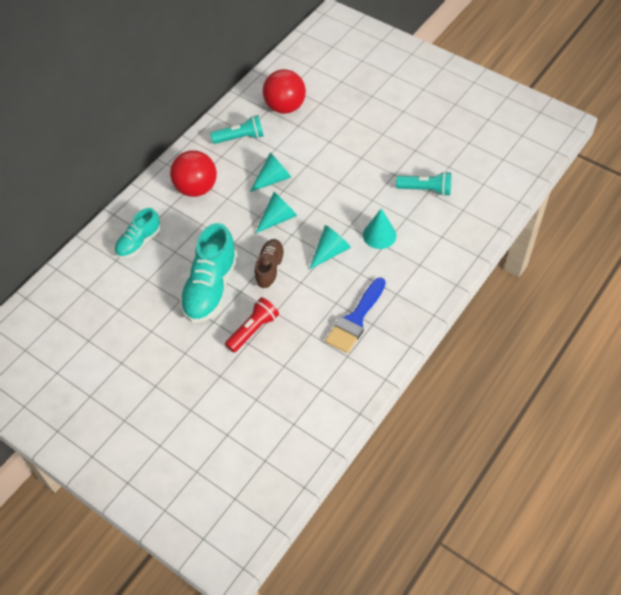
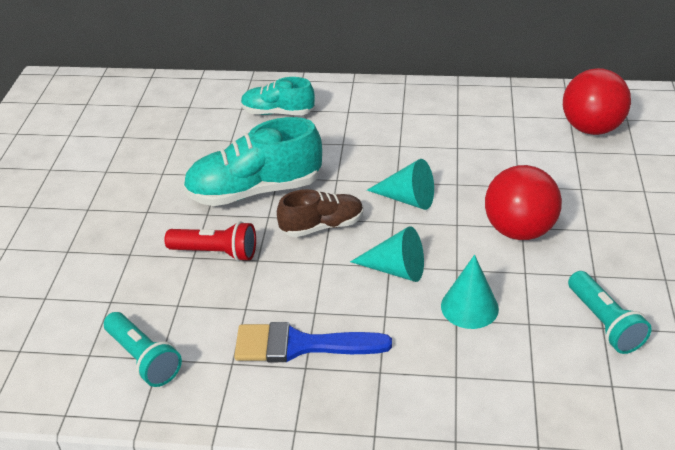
camera: 60 degrees right, 15 degrees down
(196, 188) = (391, 117): red ball -> red ball (519, 230)
(240, 138) = (501, 116): turquoise flashlight -> turquoise flashlight (143, 359)
(273, 179) = (465, 168): turquoise cone -> none

